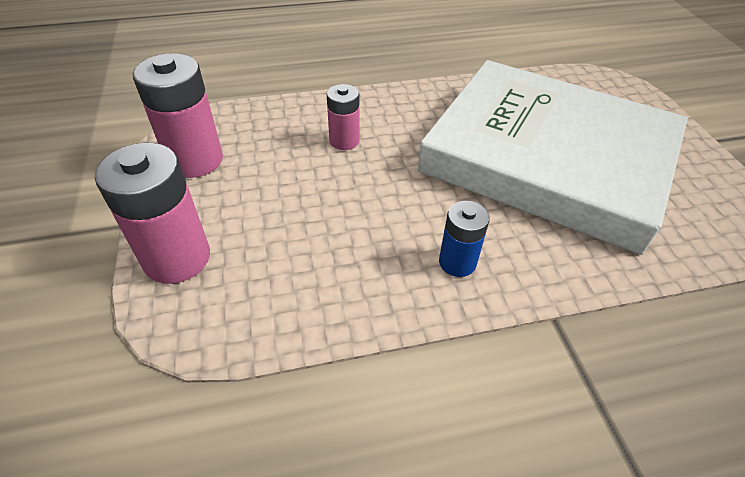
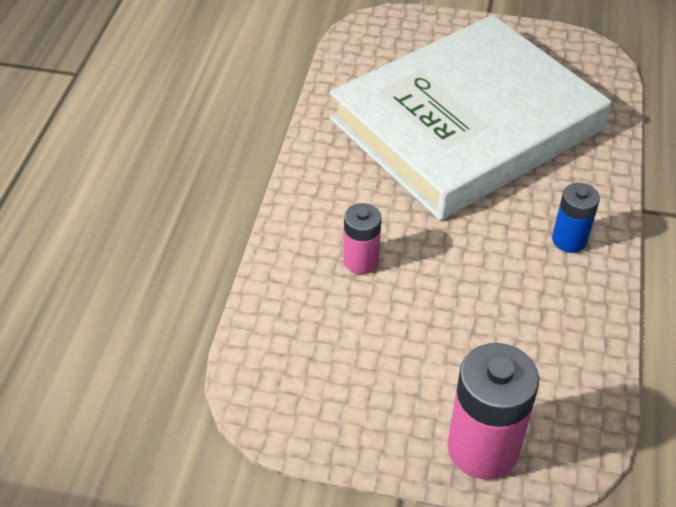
camera: 65 degrees left, 0 degrees up
(195, 160) = (325, 404): pink battery -> none

